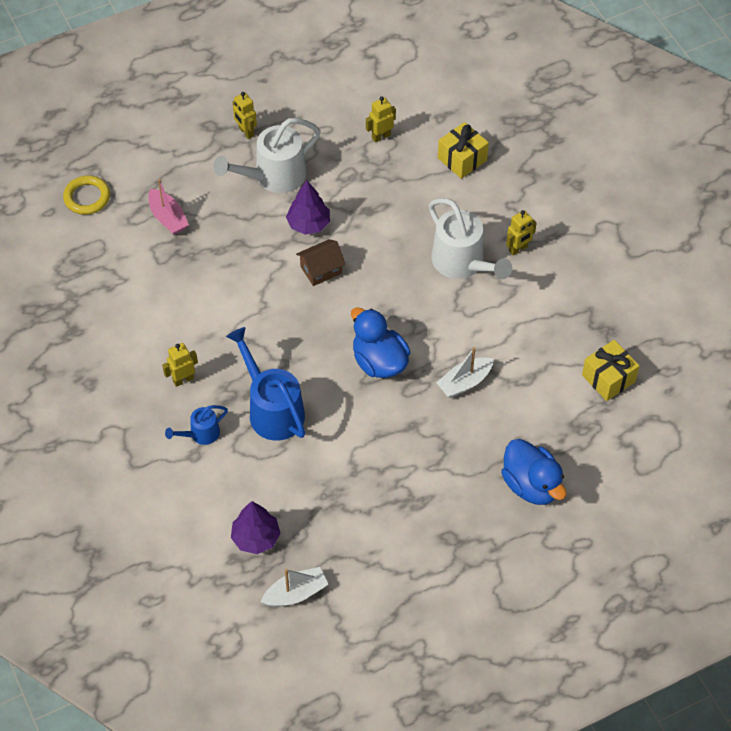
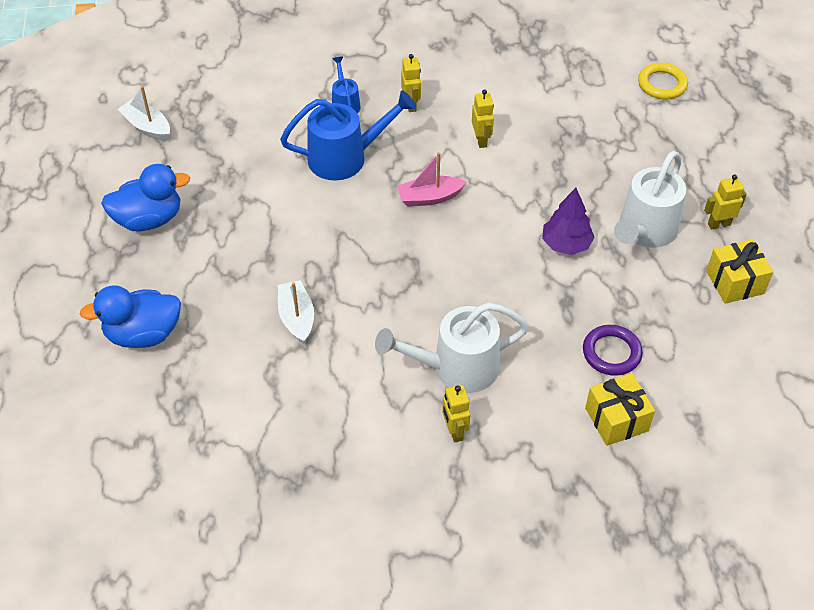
camera: 110 degrees right, 5 degrees down
(168, 218) = (614, 136): pink boat -> pink boat (429, 197)
(256, 538) = (217, 115): purple tree -> none
(273, 177) = (644, 231): white watering can -> white watering can turned 135 degrees counterclockwise
(296, 593) = (147, 127): white boat -> white boat turned 135 degrees clockwise
(321, 270) = (499, 238): brown house -> none
(379, 362) = (359, 253): blue duck -> blue duck (149, 219)
(381, 136) = (678, 347): yellow robot -> yellow robot (481, 140)
(404, 173) = (611, 353): none -> purple ring
(608, 378) = (230, 457): yellow gift -> yellow gift (735, 282)

